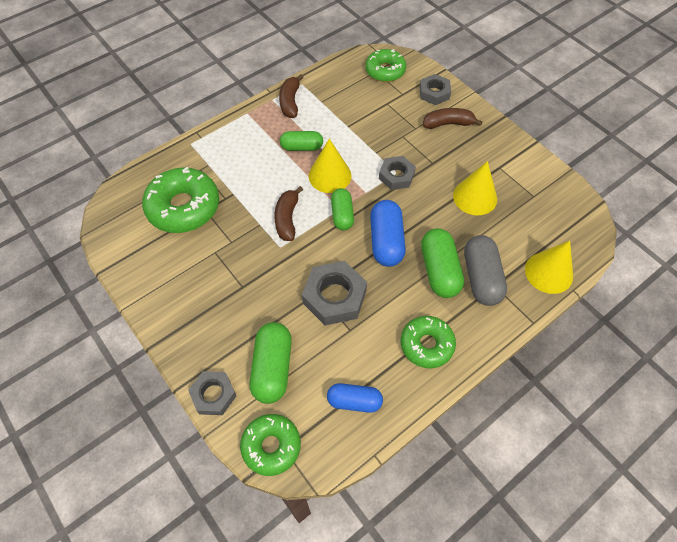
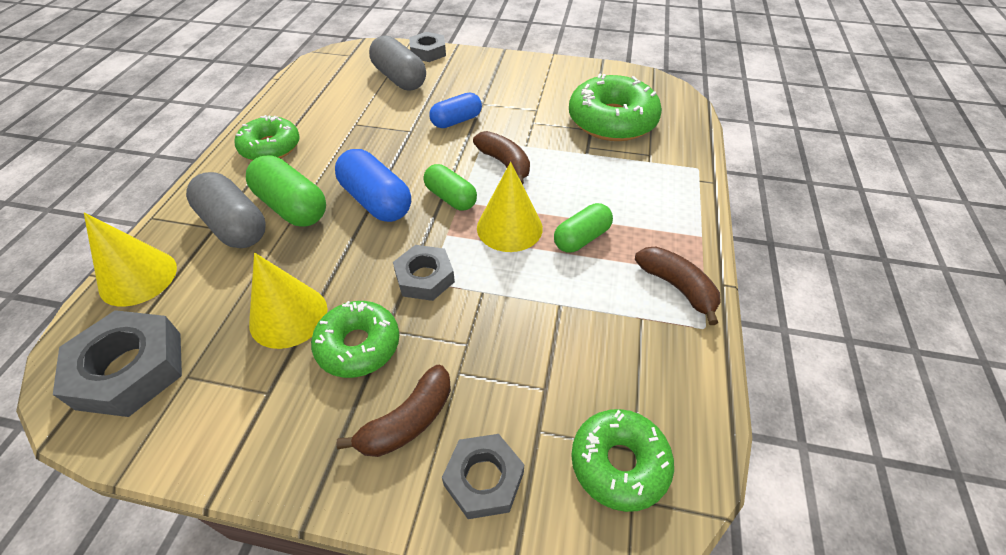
camera: 140 degrees right, 10 degrees down
(271, 446) = (360, 52): green donut -> green donut (358, 345)
(272, 368) = (399, 78): green capsule -> grey capsule
(334, 297) = (390, 135): grey nut -> grey nut (130, 369)
(354, 401) = (315, 92): blue capsule -> blue capsule (456, 121)

